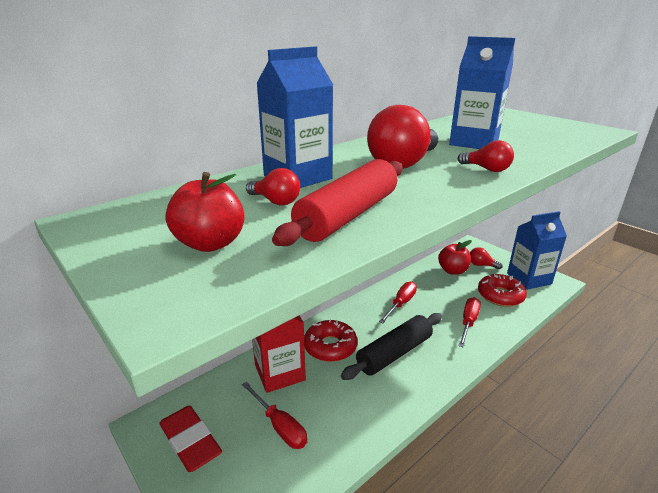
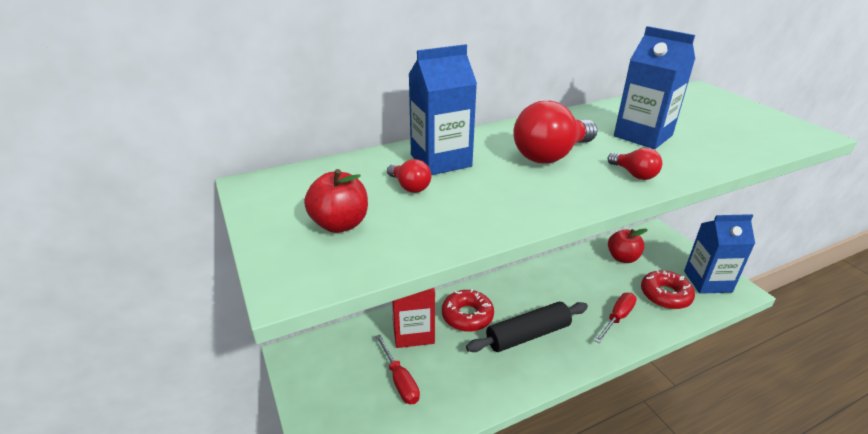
camera: 15 degrees right, 5 degrees up
(190, 441) = (322, 376): red eraser -> none
(348, 215) = (467, 212): red rolling pin -> none
(401, 304) = (552, 285): red screwdriver -> none
(481, 265) = (658, 257): red light bulb -> none

